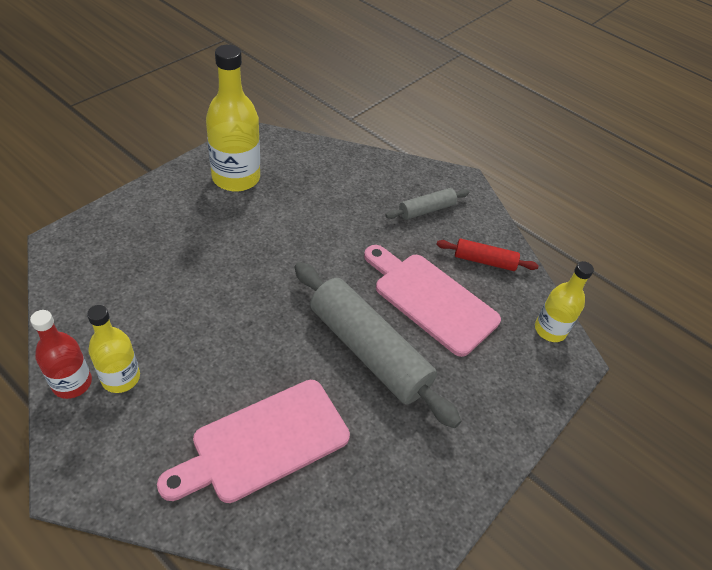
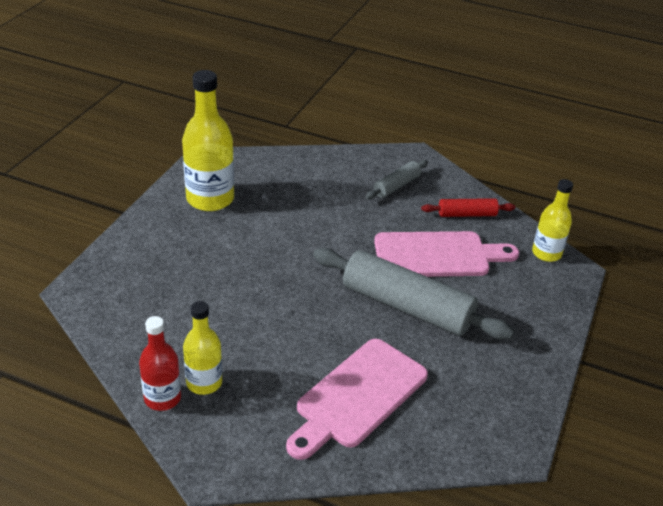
camera: 15 degrees left, 10 degrees down
(430, 299) = (437, 255): pink cutting board -> pink cutting board turned 150 degrees clockwise

